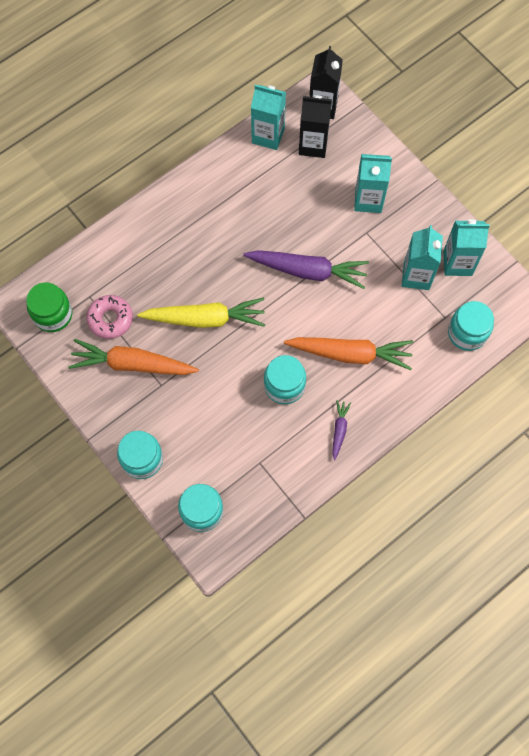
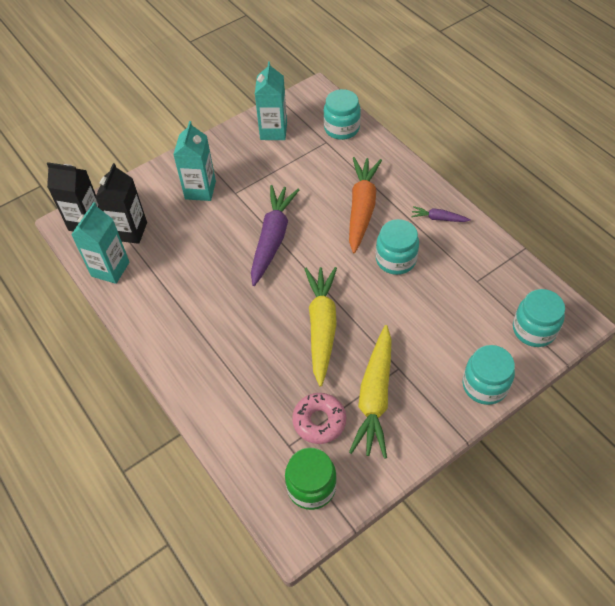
camera: 85 degrees left, 15 degrees down
(132, 364) = (375, 397): orange carrot -> yellow carrot
(416, 276) = (284, 159): turquoise carton -> none

